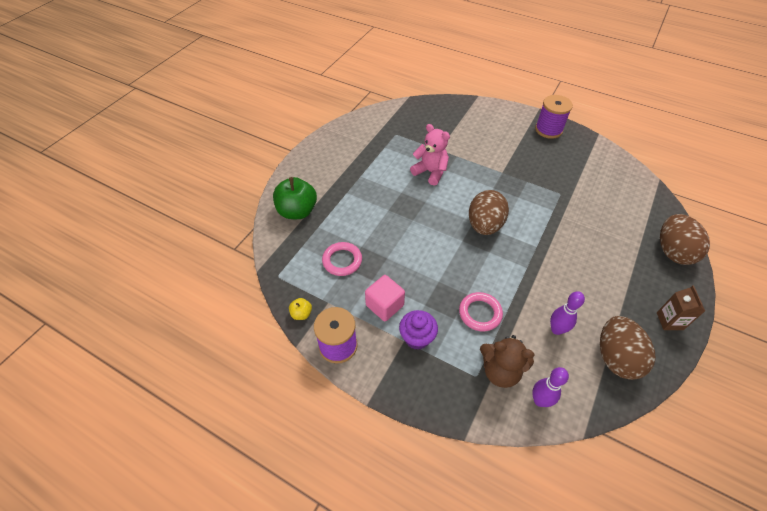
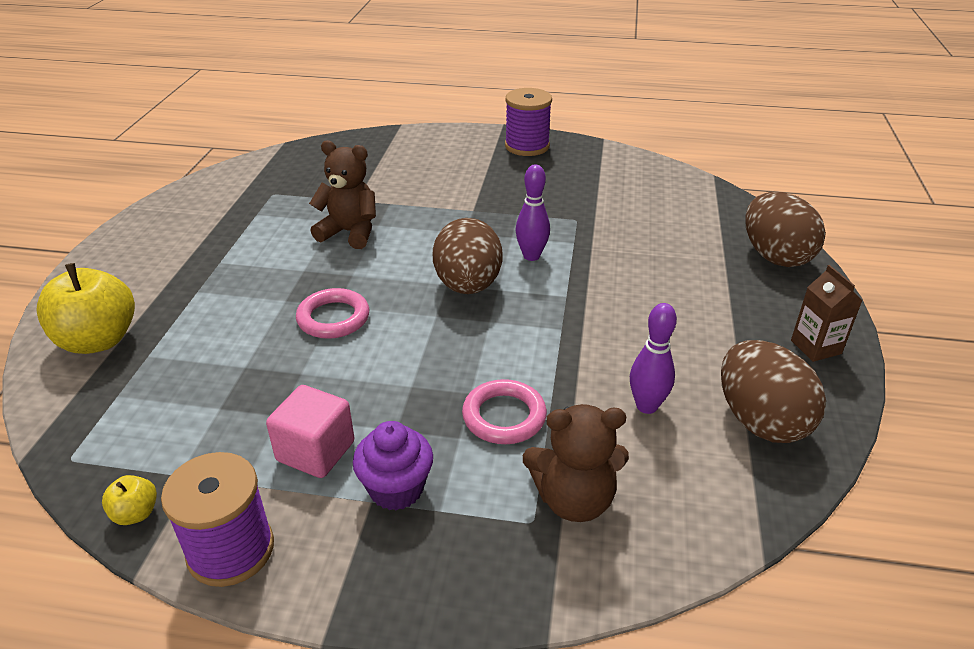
camera: 20 degrees left, 15 degrees down
(297, 211) = (98, 340): green apple -> yellow apple
(342, 261) = (209, 399): pink ring -> pink ring (333, 318)
(430, 172) = (350, 232): pink teddy bear -> brown teddy bear
(539, 400) = (663, 527): purple bowling pin -> purple bowling pin (531, 256)

